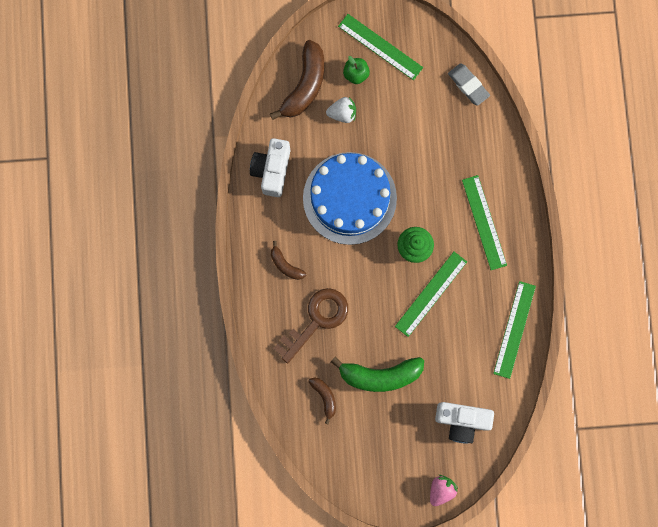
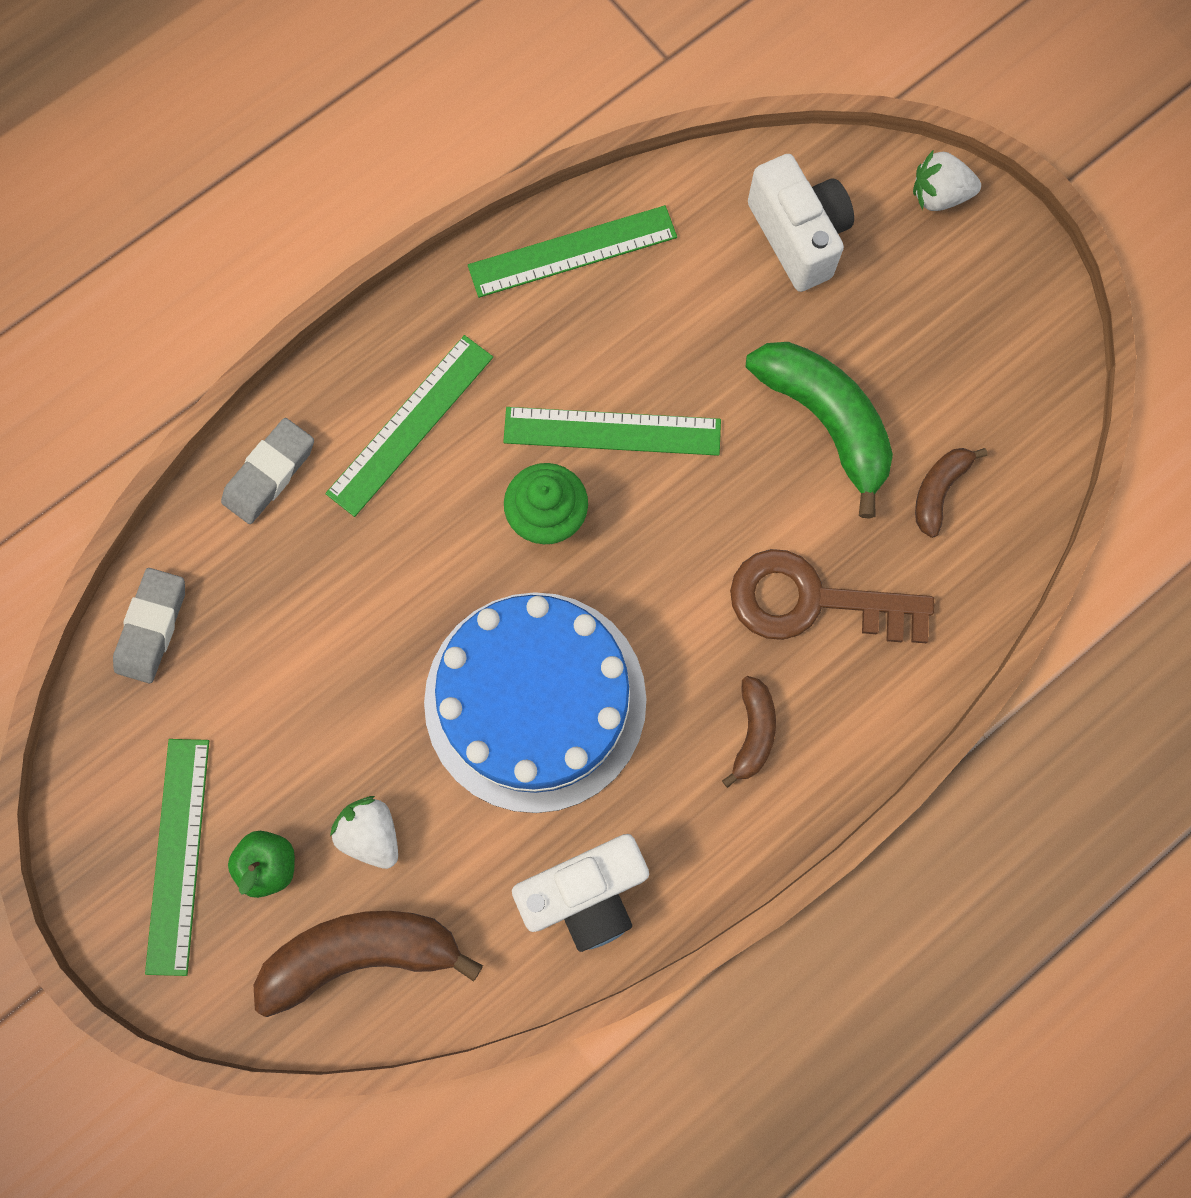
camera: 125 degrees left, 5 degrees down
(441, 490) = (939, 196): pink strawberry -> white strawberry
(499, 160) = (270, 474): none -> grey eraser

